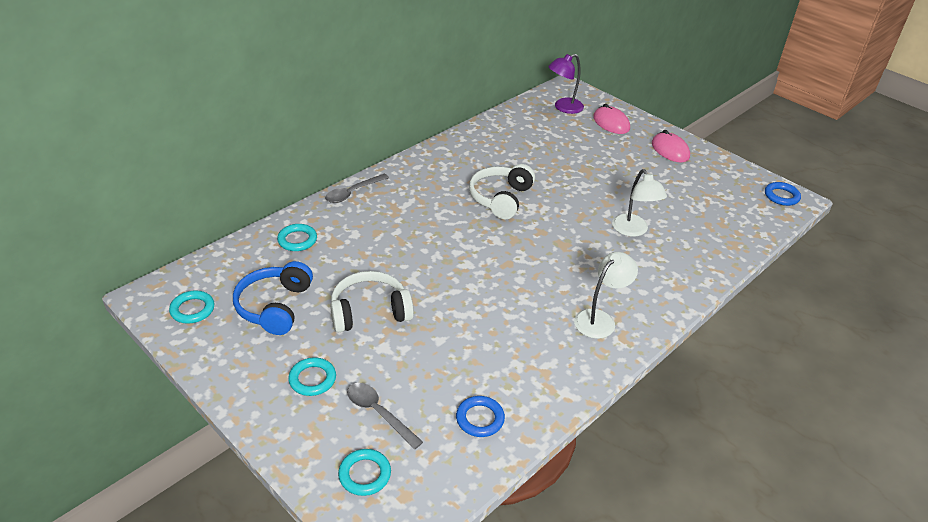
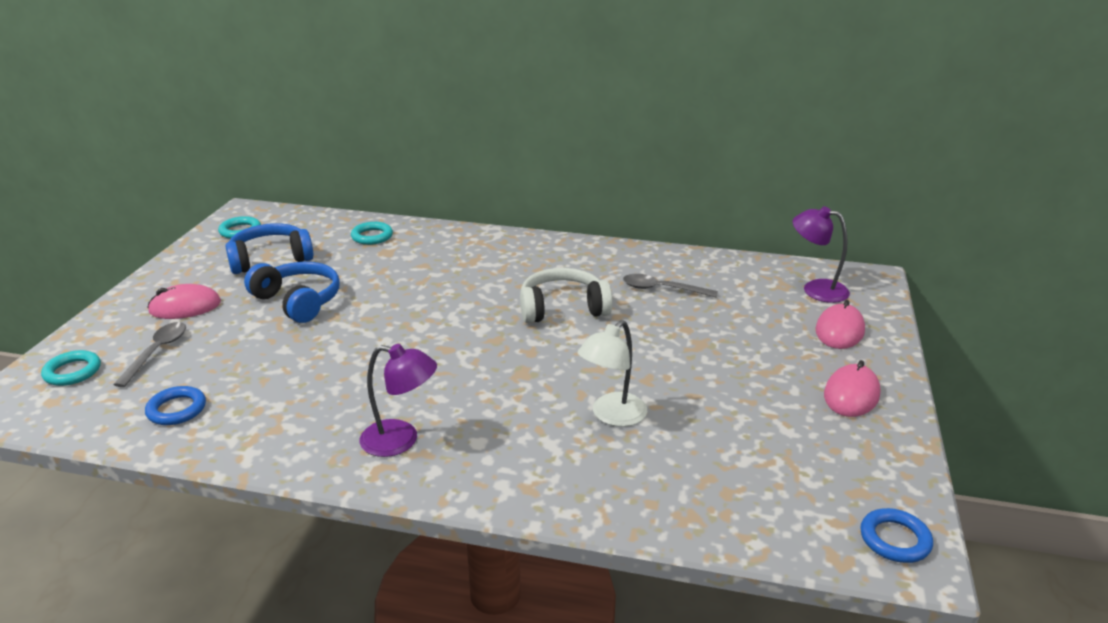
camera: 60 degrees right, 10 degrees down
(312, 379) = (185, 307): turquoise ring -> pink mouse
(353, 192) = (473, 234): grey spoon -> grey spoon (662, 289)
(369, 311) = (298, 301): white headphones -> blue headphones
(600, 319) = (401, 440): white lamp -> purple lamp

